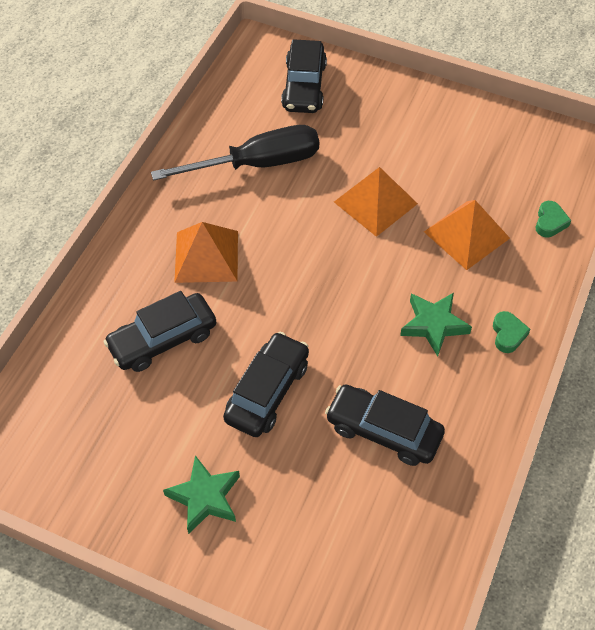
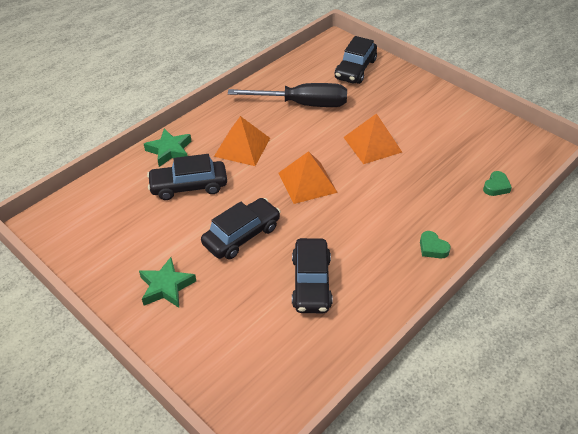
camera: 20 degrees right, 10 degrees down
(383, 431) = (311, 282): black car -> black car turned 135 degrees counterclockwise
(433, 325) = (379, 227): green star -> green star (169, 150)
(466, 235) = (429, 179): orange pyramid -> orange pyramid (307, 182)
(508, 334) = (432, 248): green heart -> green heart turned 120 degrees clockwise

